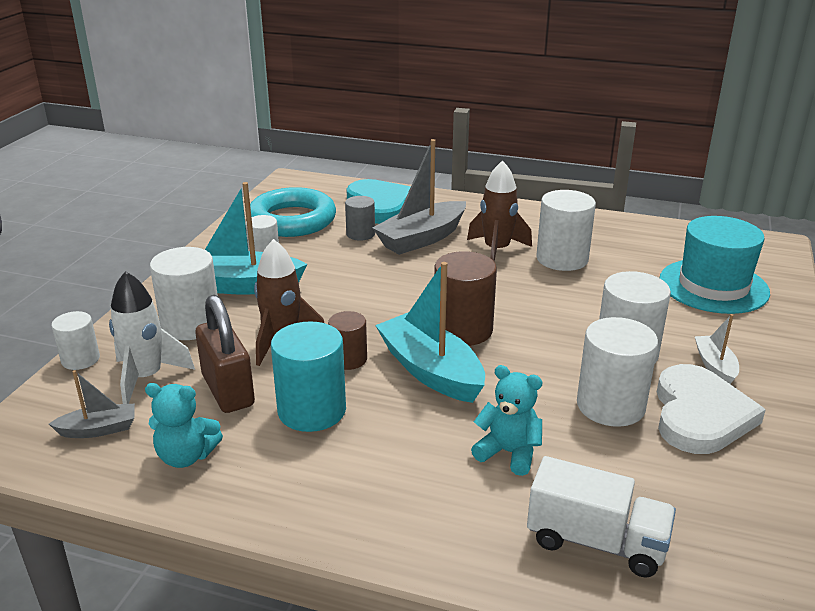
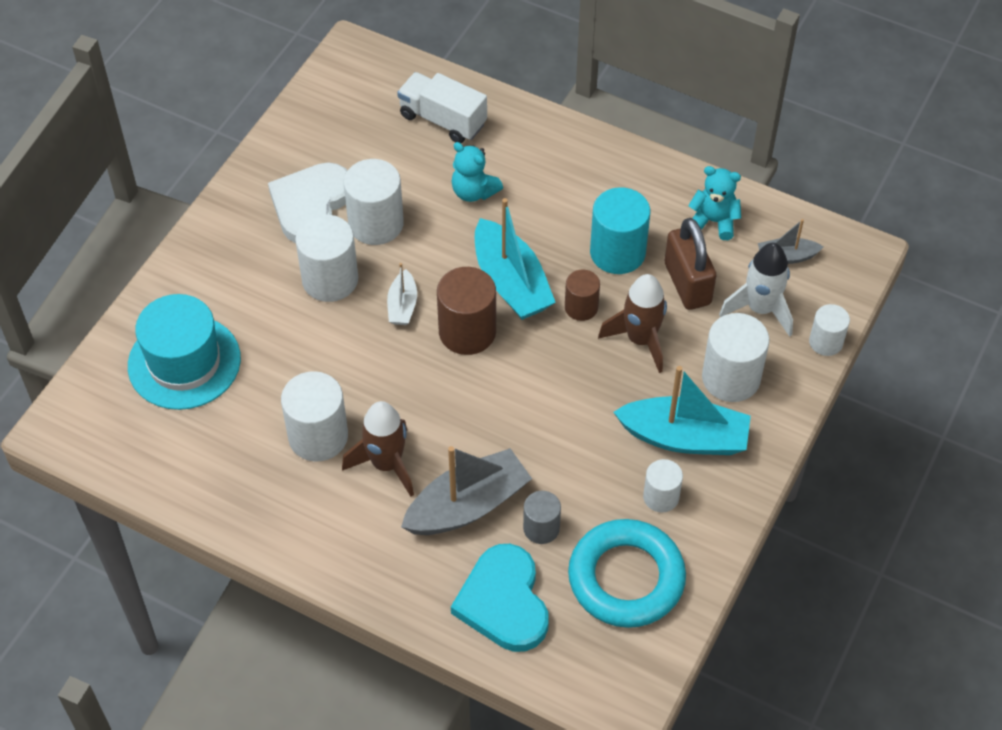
camera: 170 degrees left, 25 degrees up
(715, 366) = (263, 253): white boat -> white boat (402, 305)

